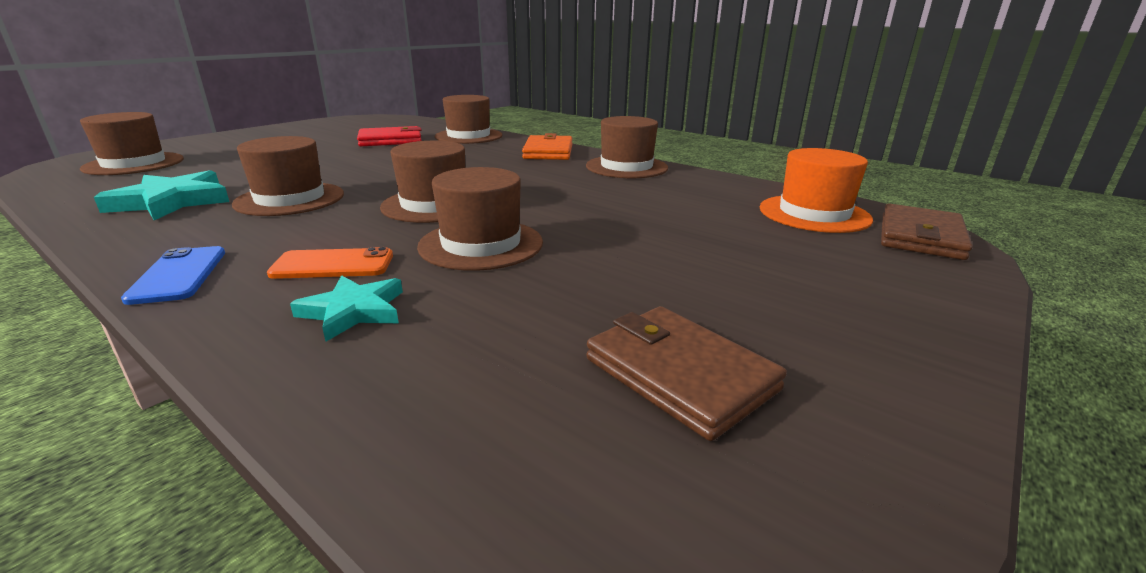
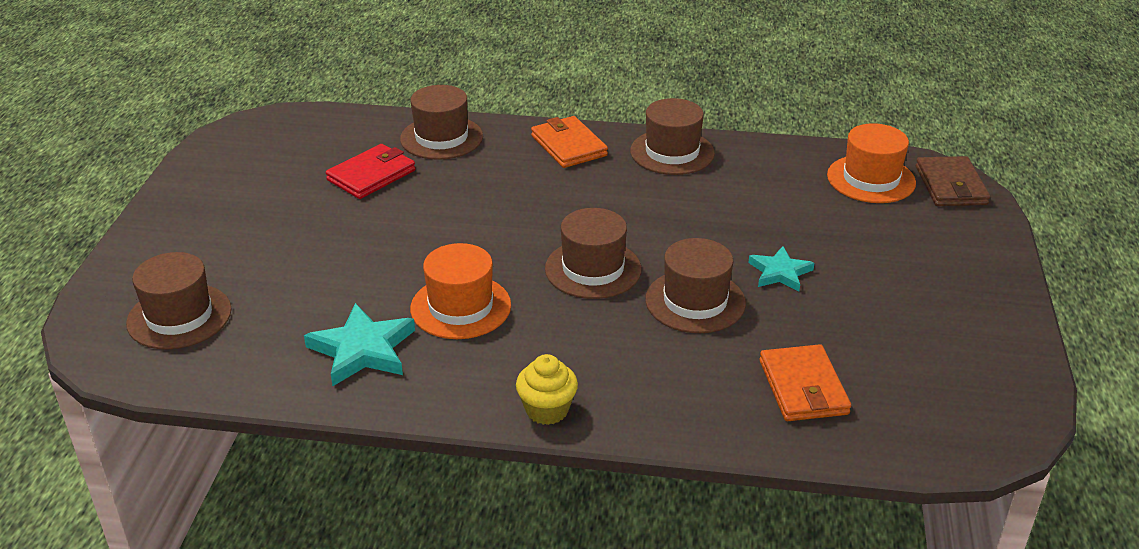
camera: 30 degrees left, 10 degrees up
(178, 275) = (547, 410): blue phone -> yellow cupcake
(290, 199) = (460, 307): brown hat -> orange hat
(333, 265) = (630, 360): orange phone -> none
(353, 311) = (707, 388): turquoise star -> turquoise star (780, 272)
(461, 352) = (803, 387): none -> orange wallet
(680, 374) = (914, 356): brown wallet -> none

